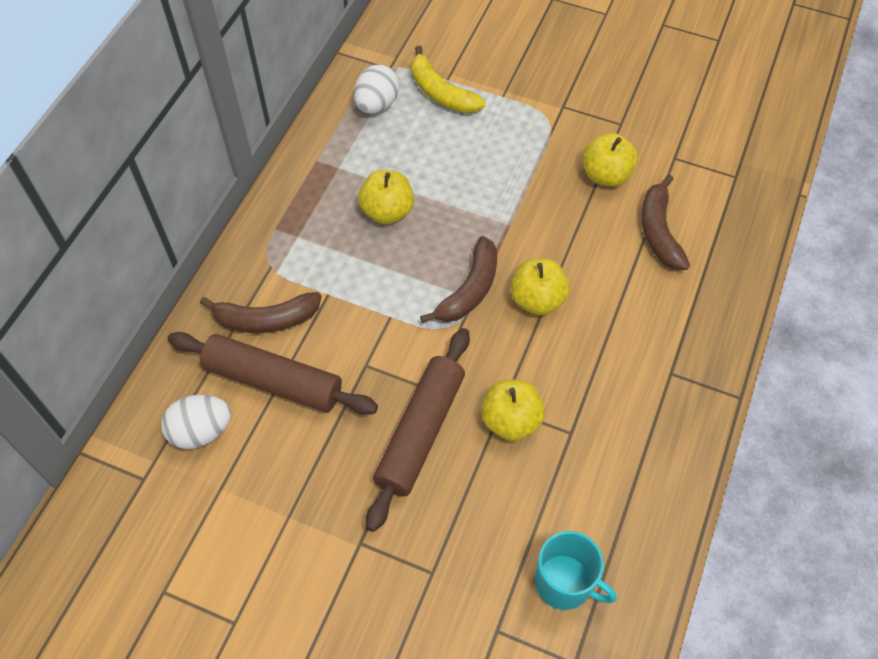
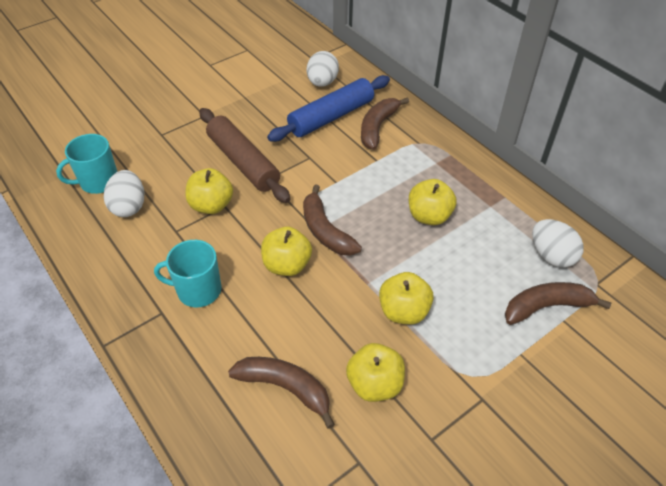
camera: 120 degrees right, 10 degrees down
(273, 381) = (331, 117): brown rolling pin -> blue rolling pin
(441, 93) = (546, 307): yellow banana -> brown banana
(520, 185) = (403, 311): none -> yellow apple
(575, 511) = (129, 206): none -> white egg
(624, 358) = (198, 290): none -> turquoise mug

